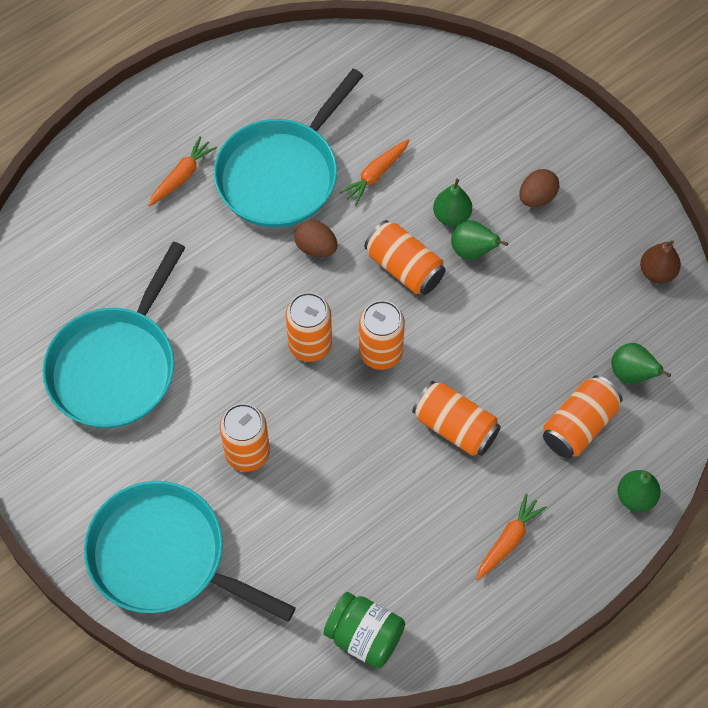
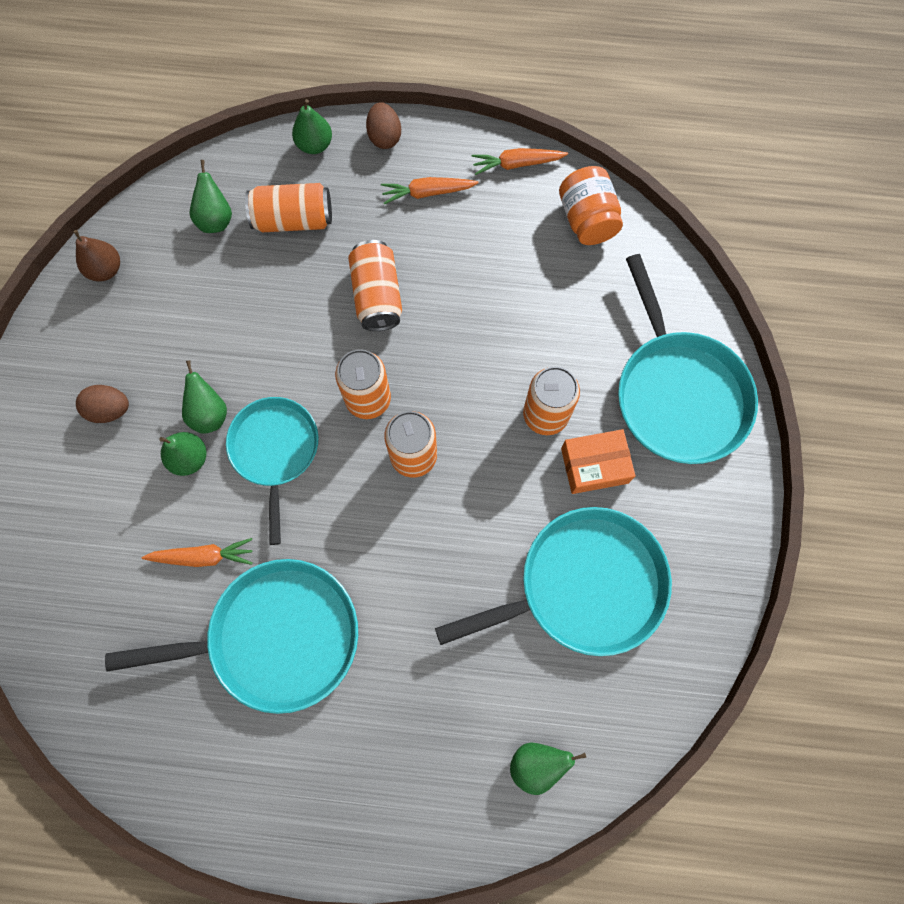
camera: 135 degrees left, 10 degrees up
(54, 245) = (536, 763): none -> green pear
(179, 449) = (594, 465): none -> orange box
(182, 176) = (360, 724): orange carrot -> orange carrot (517, 164)
(316, 248) = (322, 536): brown egg -> brown egg (384, 137)
(364, 637) = (587, 219): green jar -> orange jar
(404, 268) = (275, 450): orange can -> turquoise pan

